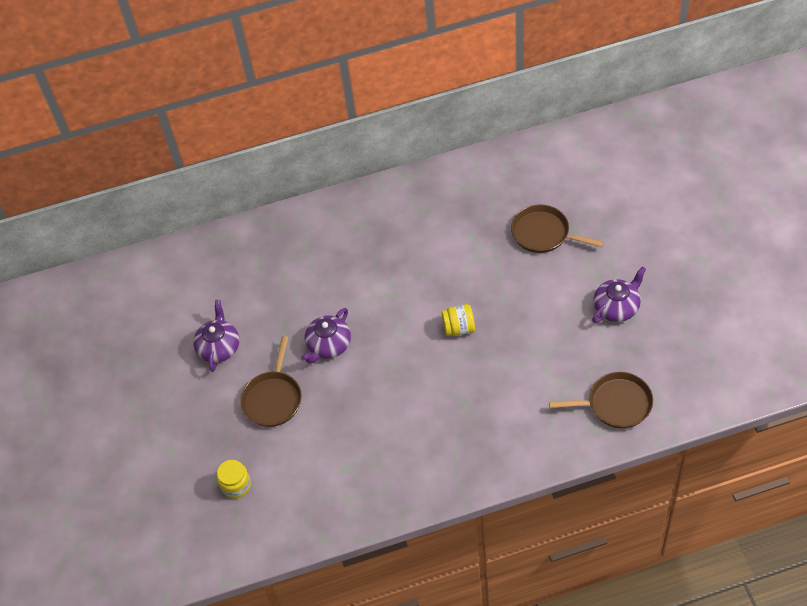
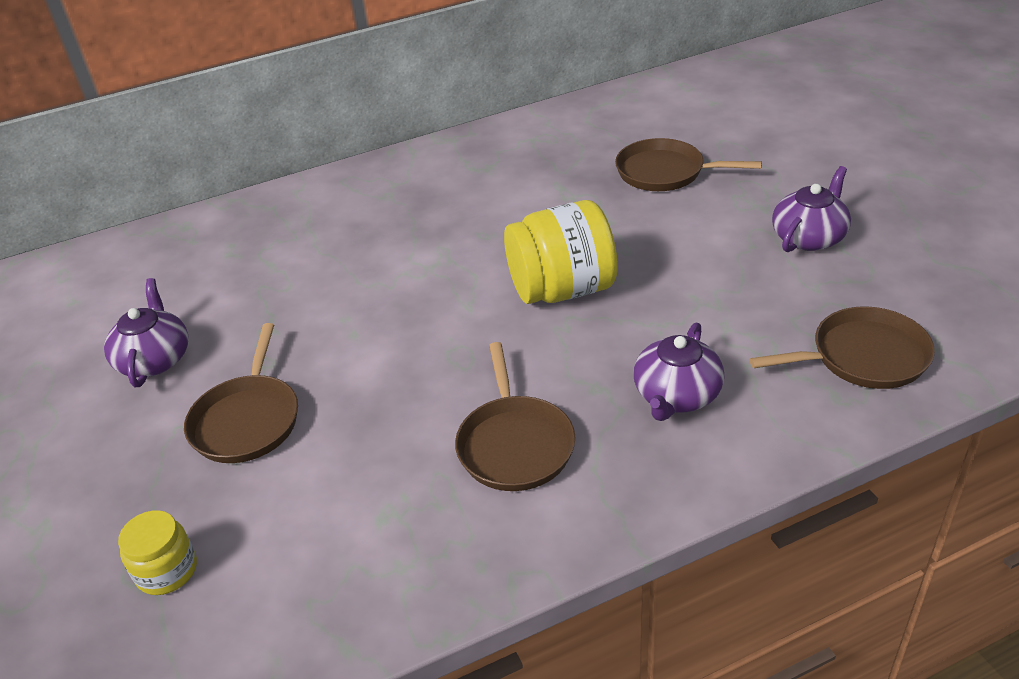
camera: 10 degrees left, 15 degrees down
(328, 345) = (345, 335): purple teapot -> purple teapot (676, 395)
(415, 435) = (515, 445): none -> brown pan
(459, 328) = (562, 290): yellow jar -> yellow jar, size x1.86

